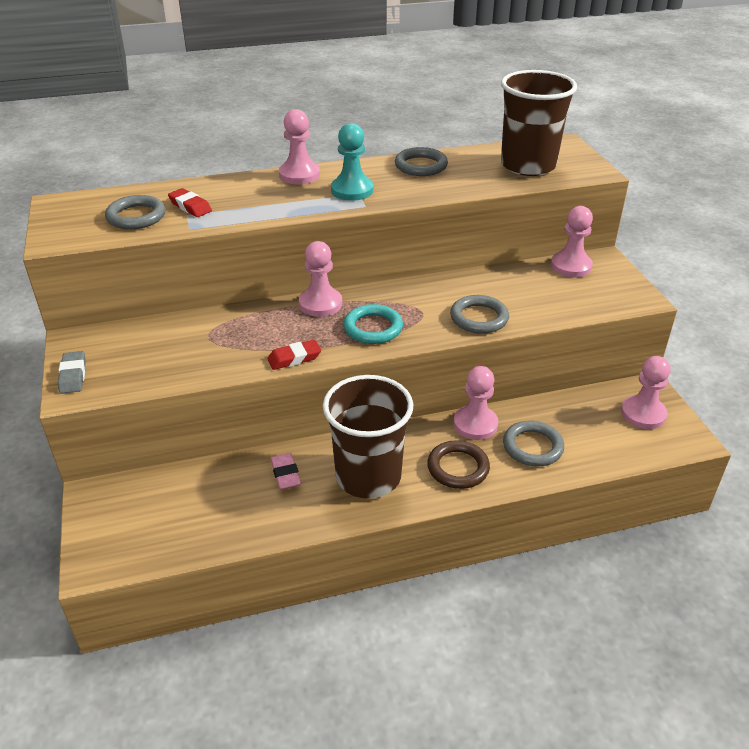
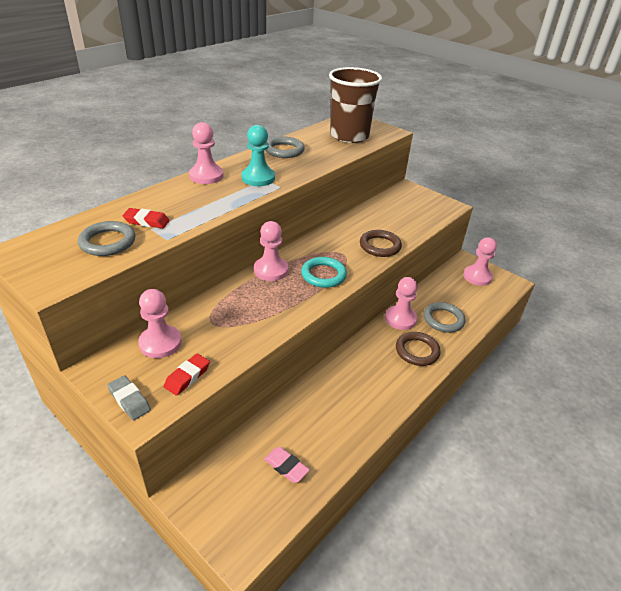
camera: 35 degrees left, 0 degrees up
(286, 474) = (318, 405): pink eraser -> pink eraser (286, 467)
(294, 358) = (294, 316): red eraser -> red eraser (187, 377)
(368, 476) = (371, 381): brown cup -> none
(479, 318) = (380, 246): grey ring -> brown ring
(571, 266) = (395, 197): pink pawn -> pink pawn (160, 343)

